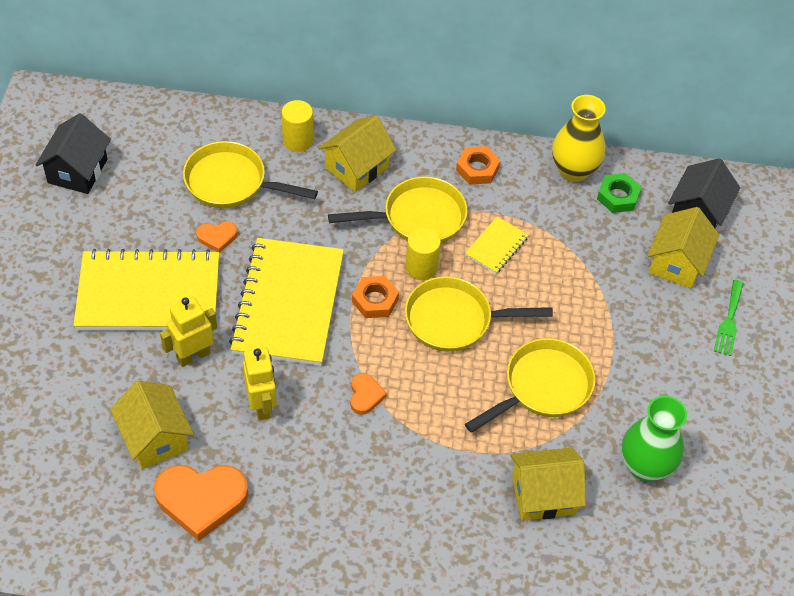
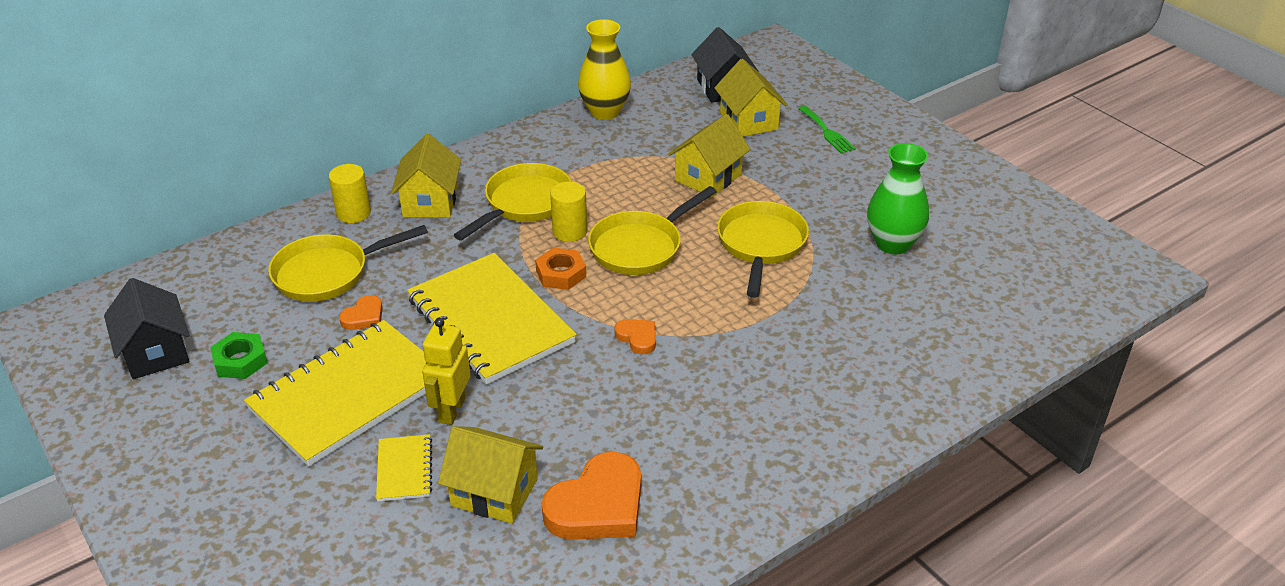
camera: 40 degrees left, 15 degrees down
(262, 405) = (560, 402): yellow robot -> none
(477, 169) = (531, 149): orange nut -> none
(496, 246) = (610, 185): yellow notebook -> yellow notebook (404, 469)
(543, 495) = (853, 307): yellow house -> yellow house (708, 177)
(618, 196) = (657, 108): green nut -> green nut (240, 360)

